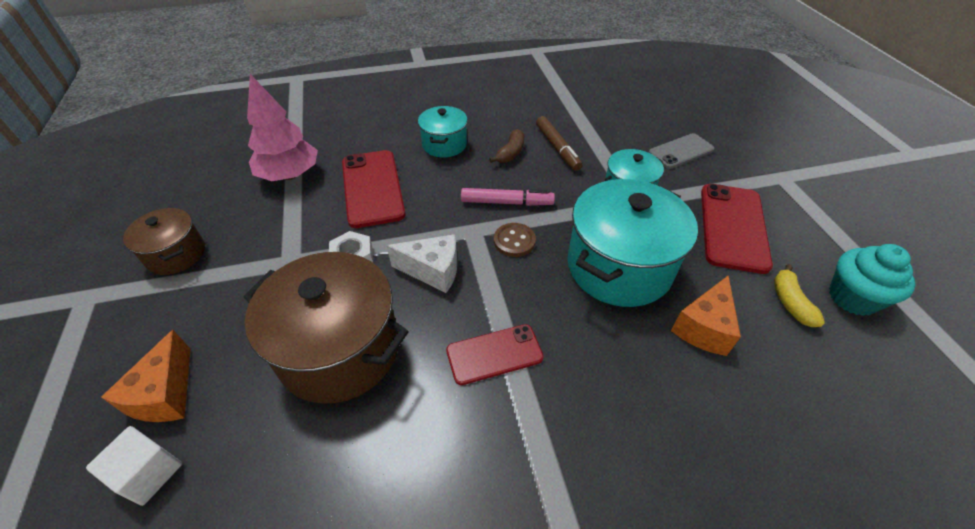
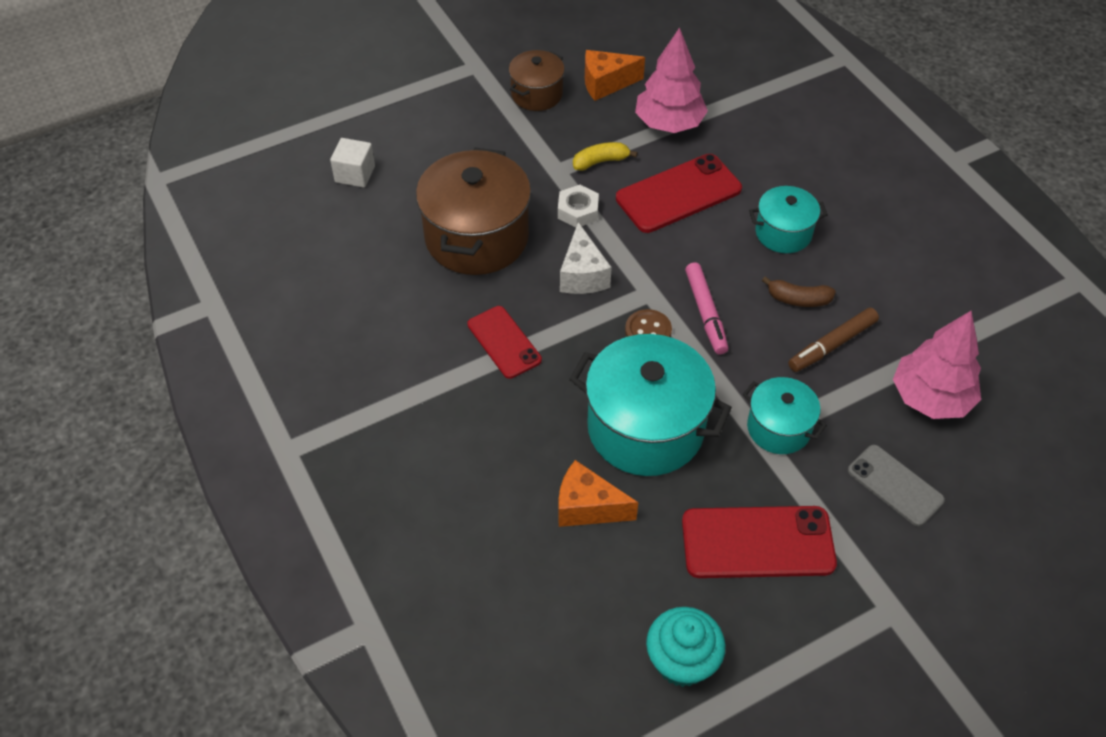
camera: 75 degrees right, 5 degrees up
(166, 394) = (410, 154): orange cheese -> orange cheese (606, 84)
(611, 120) = (930, 398): none -> pink tree
(790, 302) = (651, 593): yellow banana -> yellow banana (600, 161)

